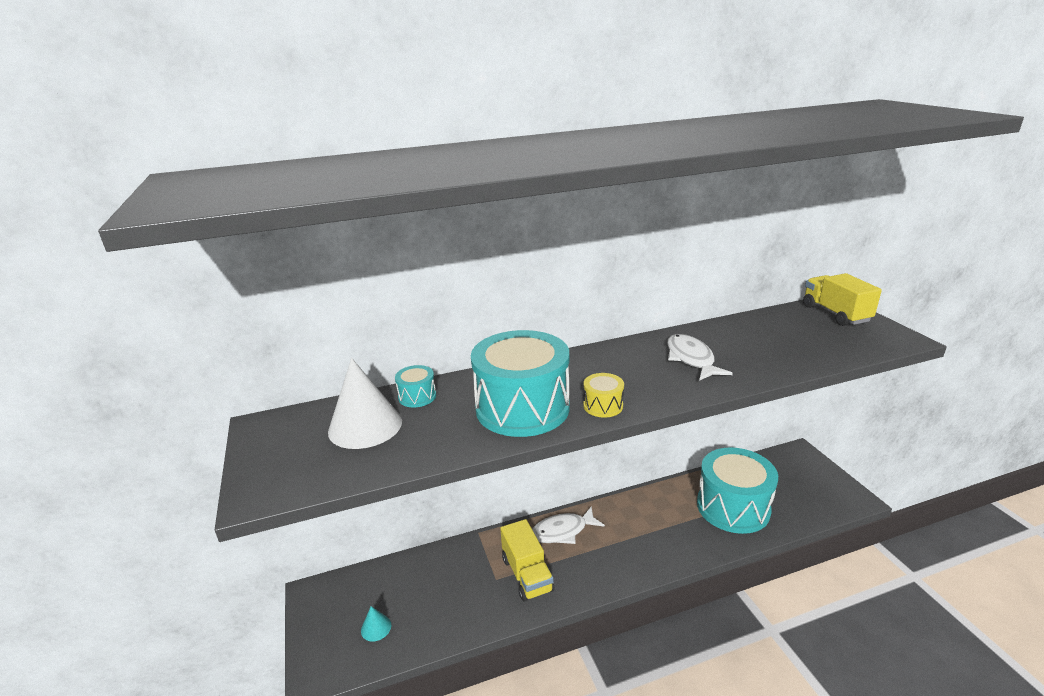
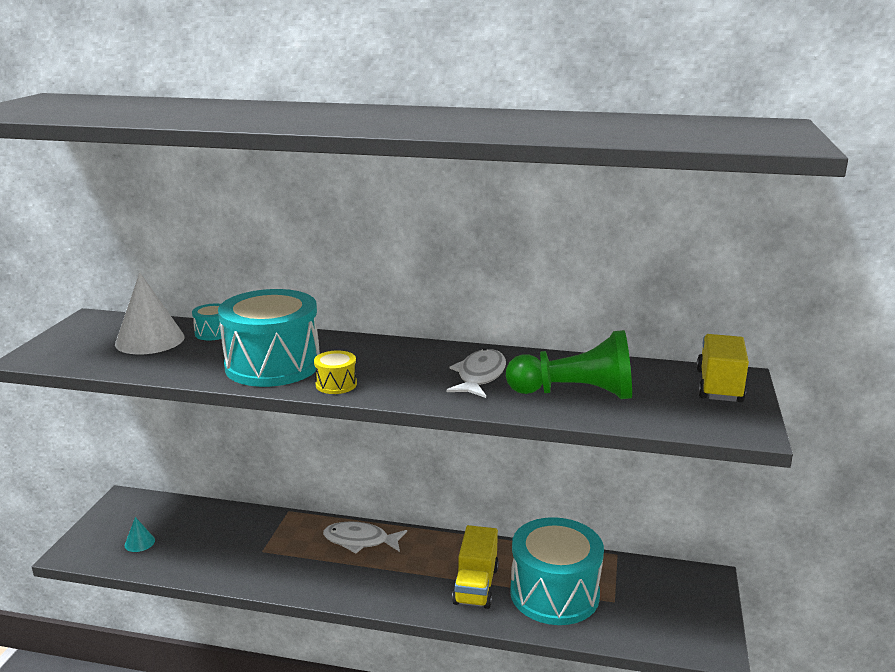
camera: 30 degrees right, 5 degrees down
(527, 574) = (290, 559): yellow truck -> yellow truck (476, 585)
(771, 349) = (575, 393): none -> green pawn

